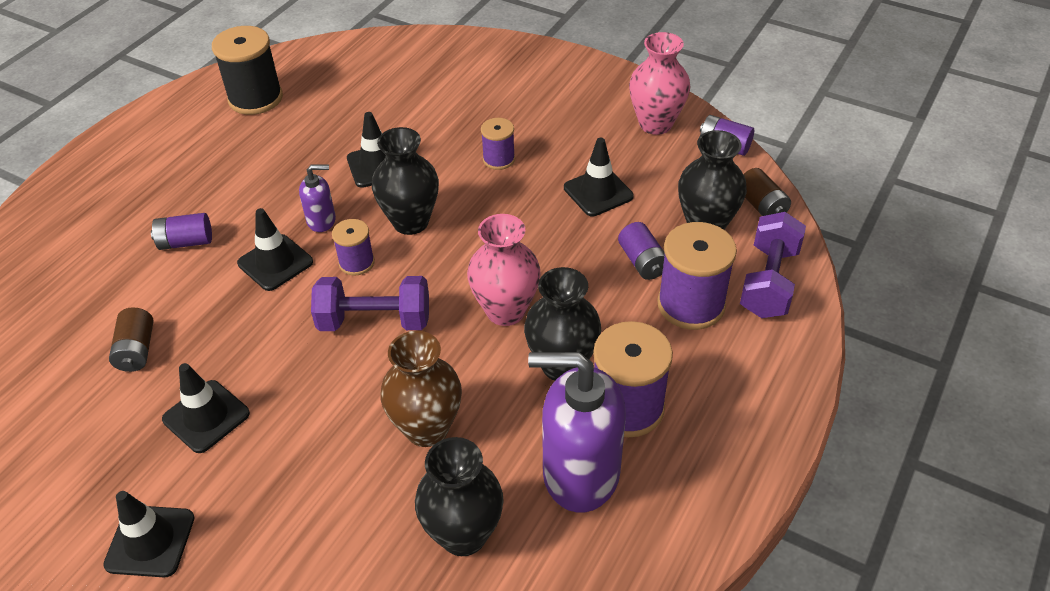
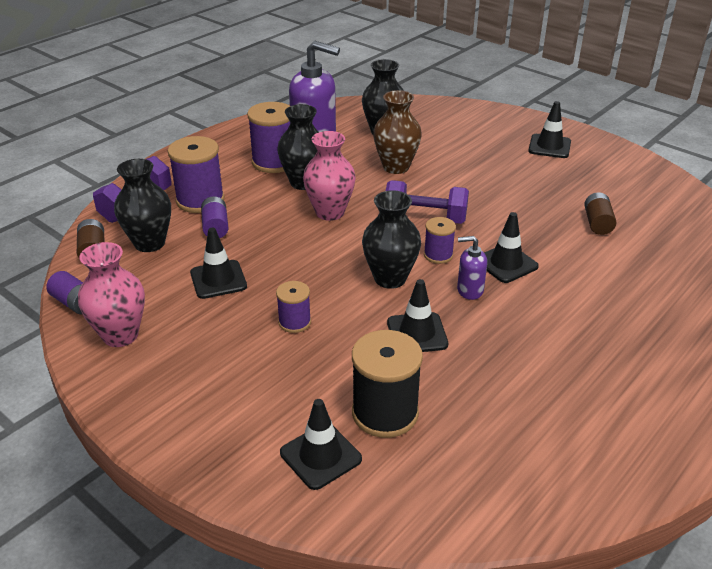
camera: 170 degrees left, 10 degrees down
(186, 242) = (590, 289): purple battery -> none
(206, 416) = (534, 186): black traffic cone -> black traffic cone (320, 456)
(255, 98) = (566, 444): black spool -> black spool (385, 413)

